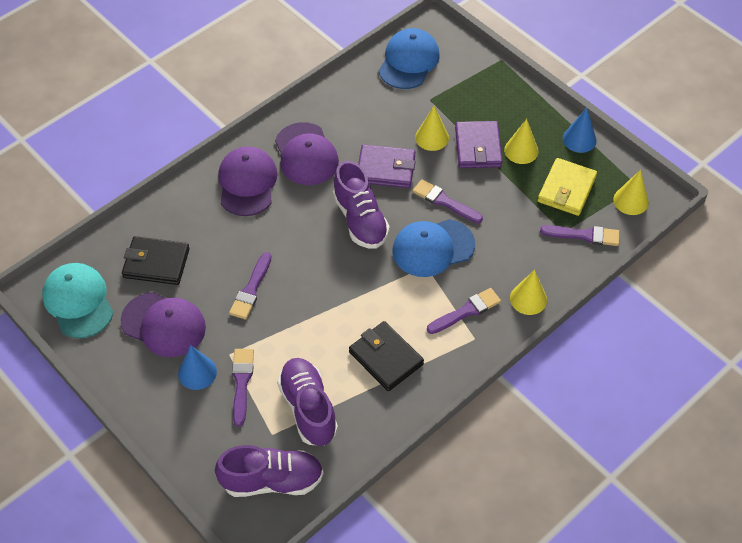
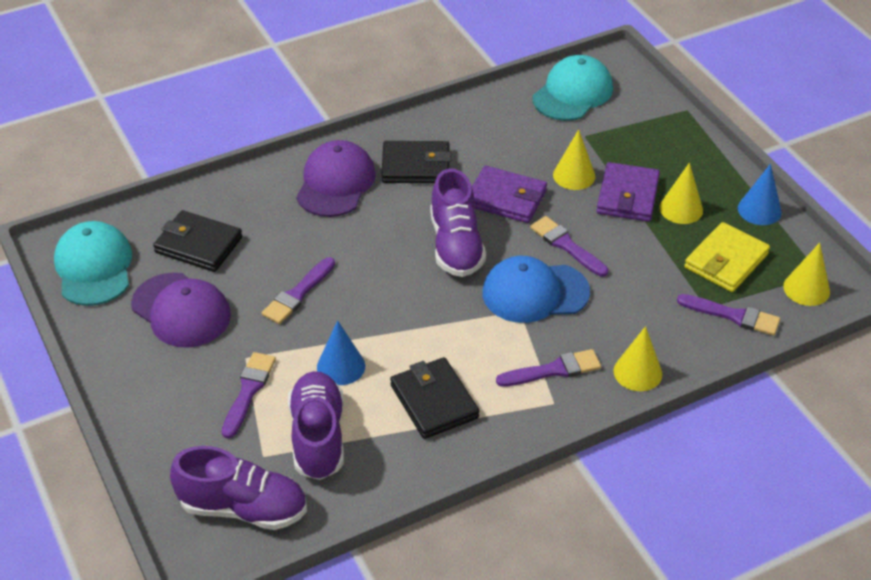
camera: 15 degrees right, 10 degrees down
(197, 372) = (200, 369): blue cone -> blue cone (341, 366)
(306, 154) = (416, 166): purple cap -> black wallet
(409, 61) = (572, 93): blue cap -> turquoise cap

